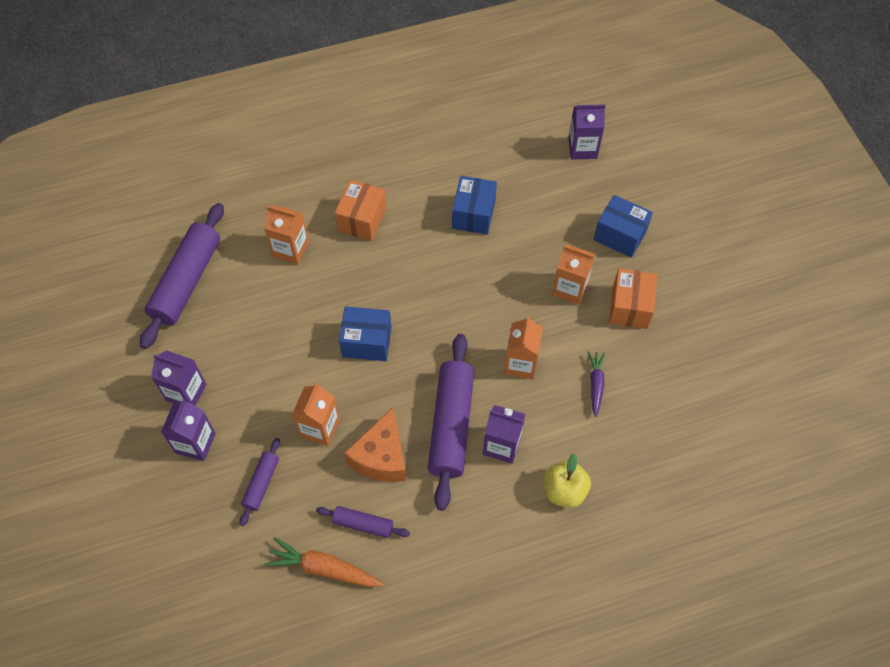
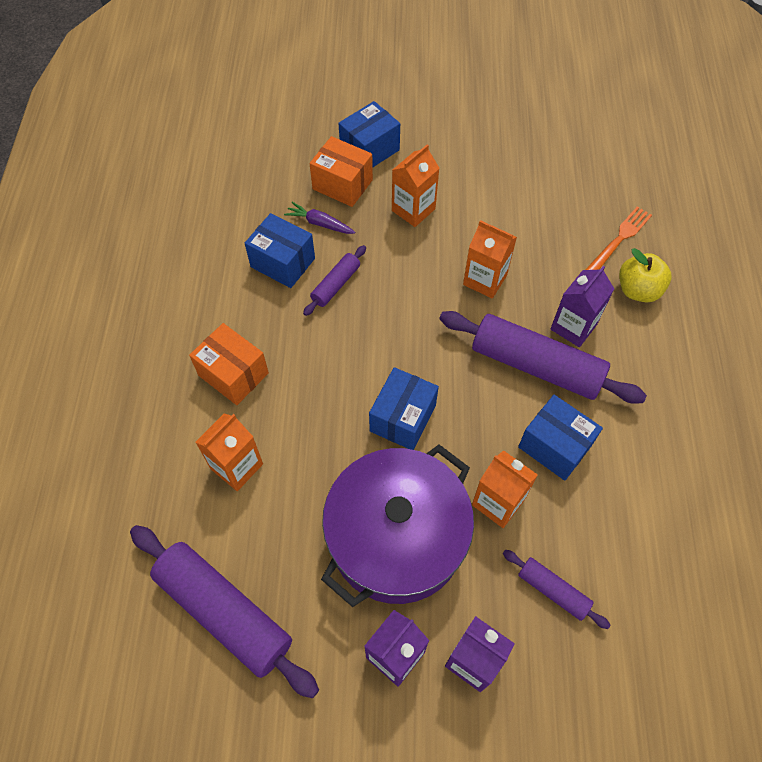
camera: 70 degrees left, 0 degrees up
(270, 367) = (397, 537): none -> purple pot
(324, 568) = (676, 547): orange carrot -> none
(363, 524) = (632, 489): purple rolling pin -> purple rolling pin (336, 285)
(381, 457) = (554, 446): orange cheese -> blue box
(582, 148) = (250, 143): purple carton -> none
(596, 384) = (530, 226): purple carrot -> purple carrot (320, 223)
(615, 463) = (619, 239): none -> orange fork
(630, 307) = (454, 170): orange box -> orange box (342, 184)

